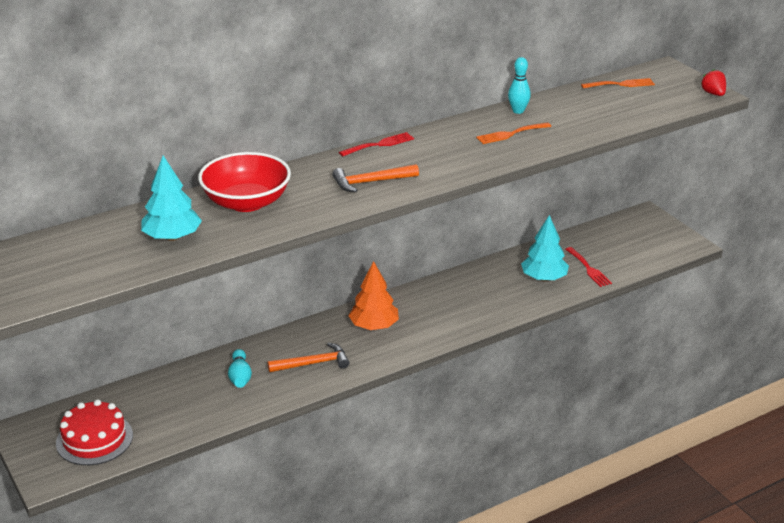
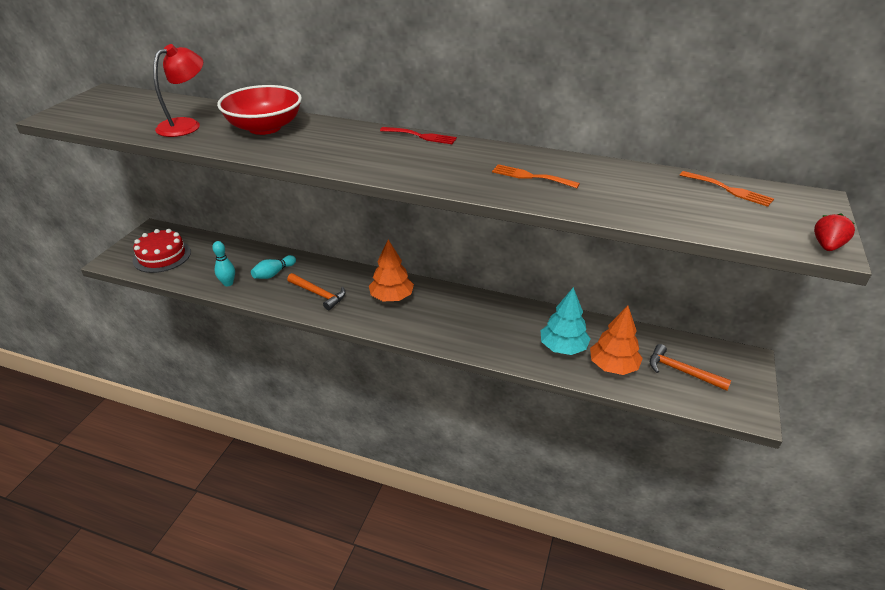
camera: 50 degrees right, 5 degrees up
(172, 237) = (186, 125): turquoise tree -> red lamp
(370, 182) = (355, 154): orange hammer -> orange hammer (681, 371)
(518, 111) = (578, 164): turquoise bowling pin -> turquoise bowling pin (228, 283)
(589, 269) = (613, 366): red fork -> orange tree

